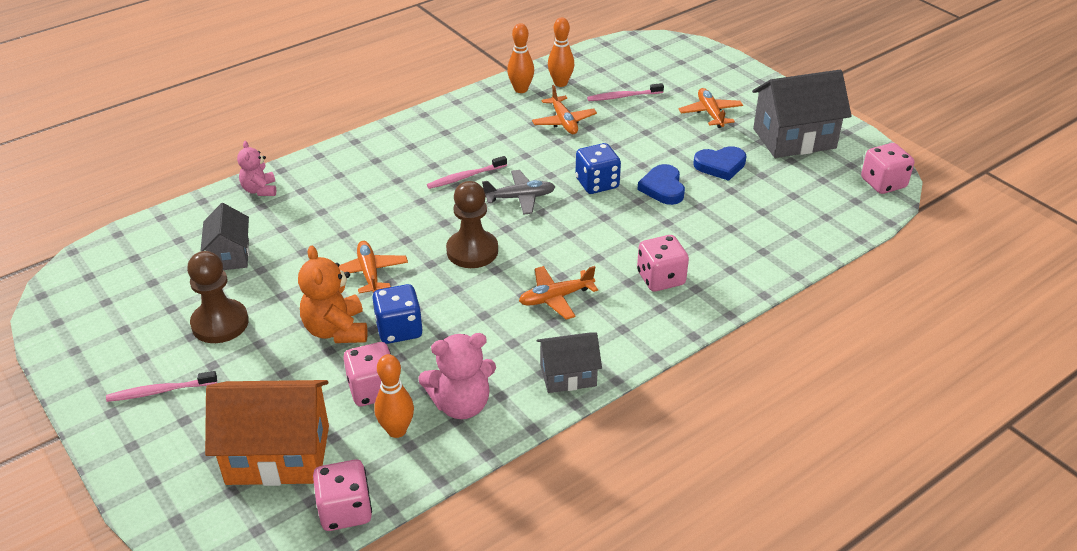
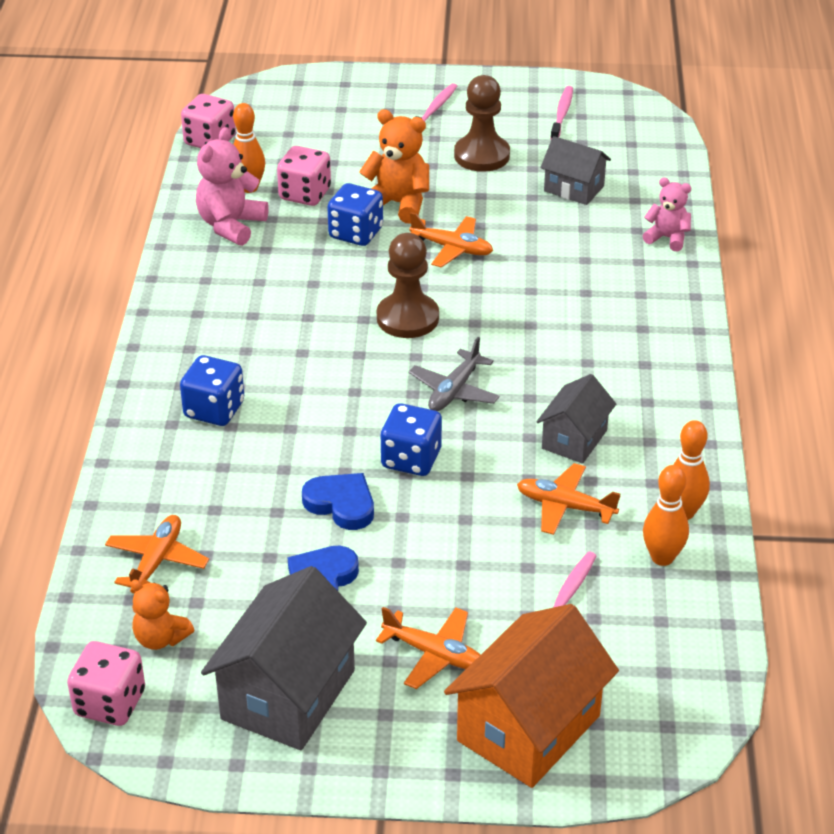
camera: 130 degrees right, 0 degrees up
(278, 455) = (299, 134): orange house -> orange house (528, 728)
(465, 177) = (537, 372): pink toothbrush -> pink toothbrush (562, 113)
(556, 298) = (278, 333): orange plane -> orange plane (157, 561)
(568, 375) = (183, 290): grey house -> grey house (574, 439)
(660, 278) = (214, 410): pink dice -> blue dice
(829, 192) = (160, 638): none -> orange teddy bear

